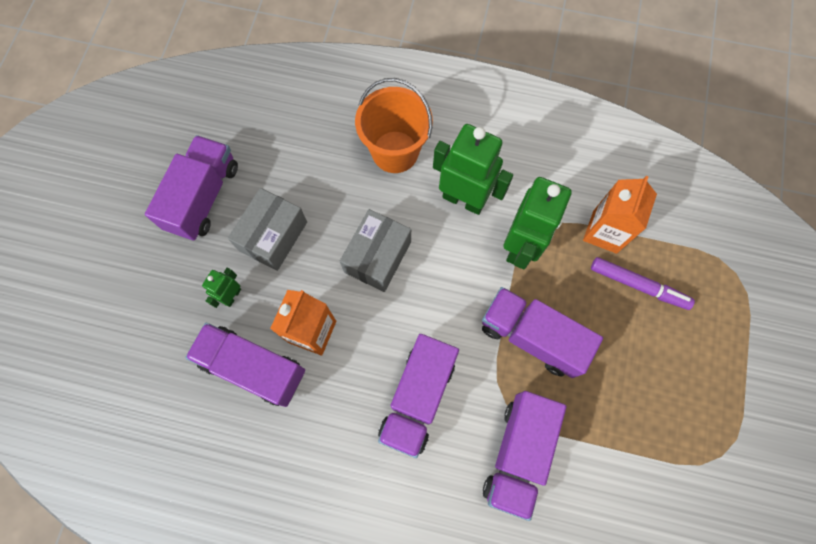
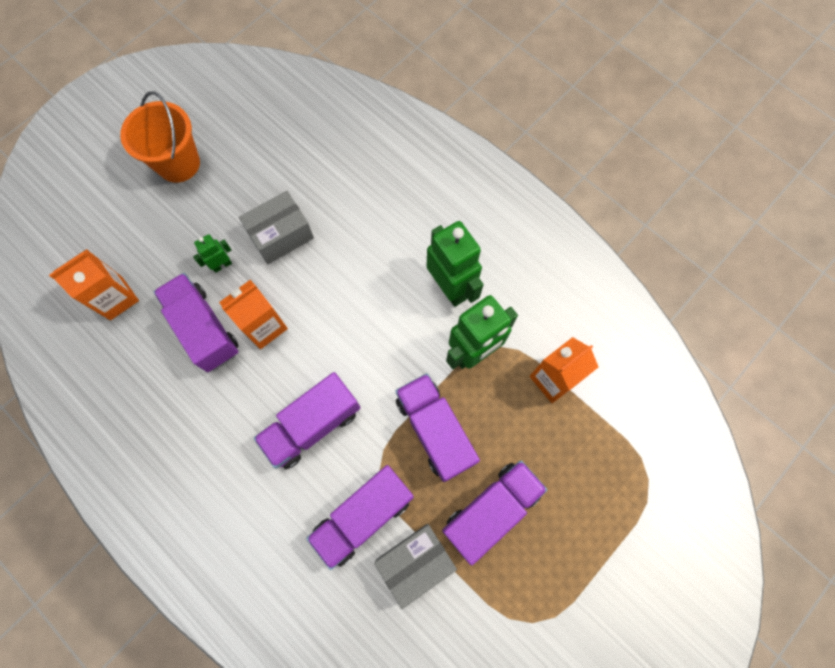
camera: 30 degrees right, 0 degrees up
(142, 388) = (116, 298): none -> orange carton
(203, 197) = (247, 176): purple truck -> purple truck (491, 510)
(377, 257) = (351, 296): grey box -> grey box (415, 562)
(395, 152) = (418, 218): orange bucket -> orange bucket (178, 163)
(638, 285) = (553, 440): purple marker -> none

